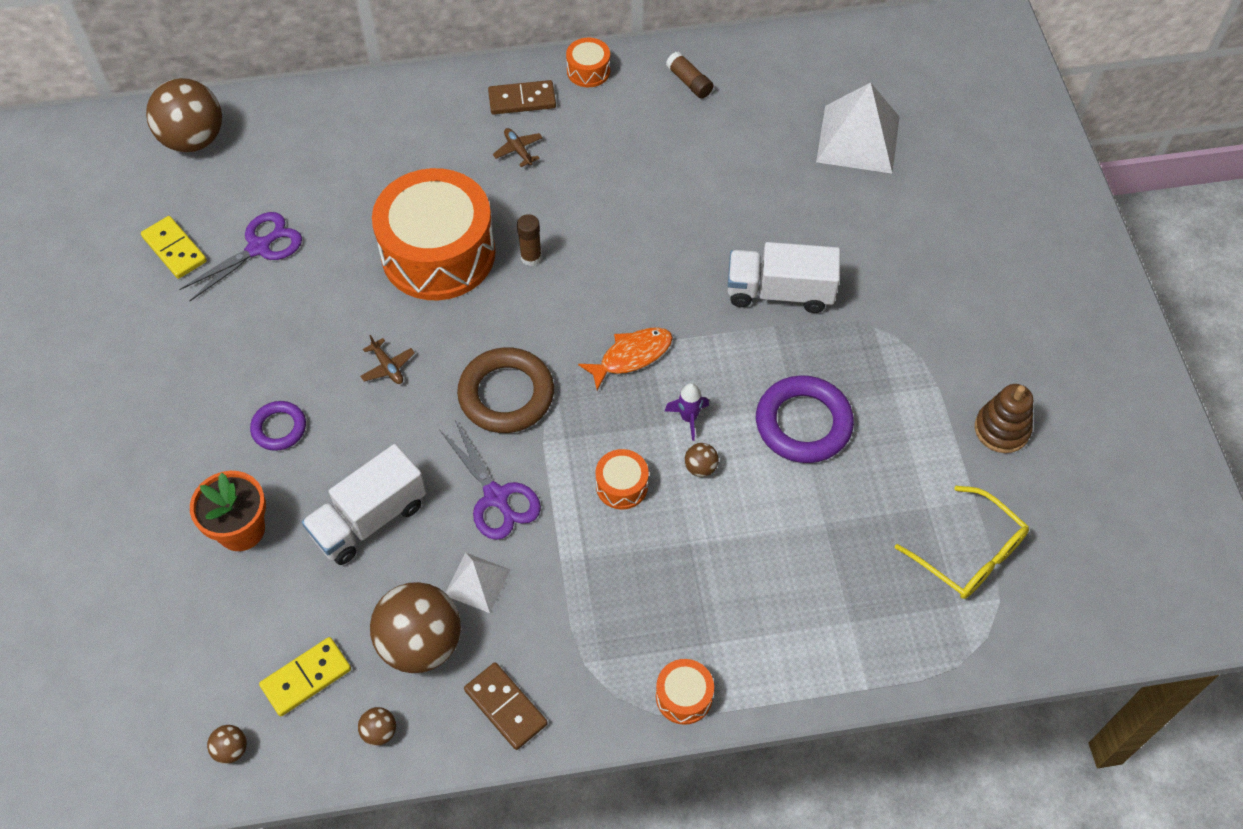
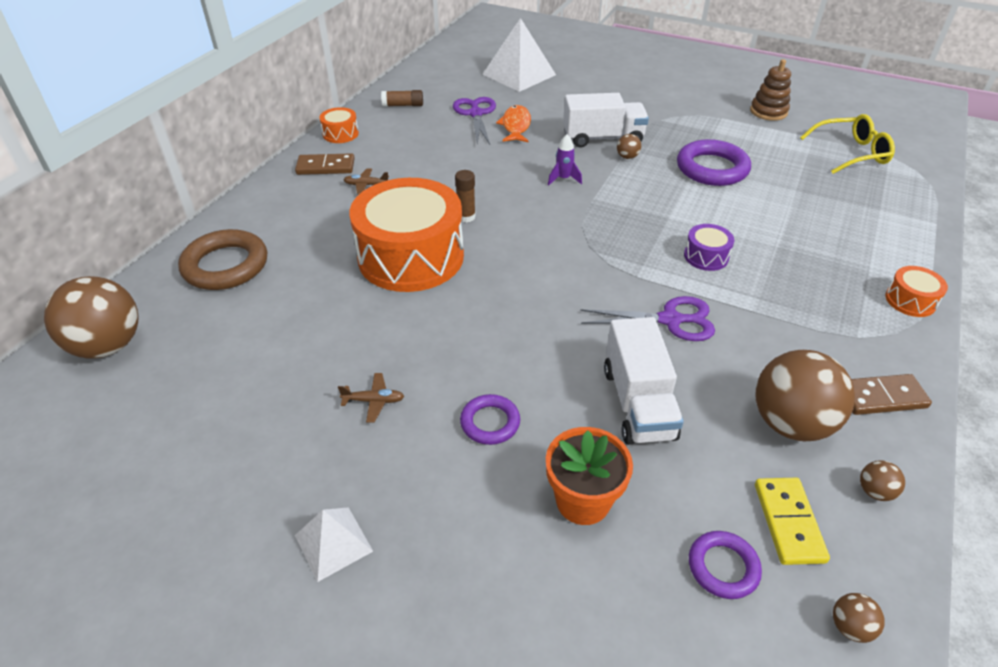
camera: 55 degrees left, 15 degrees down
(174, 249) = (210, 412): yellow domino -> none
(235, 648) = (723, 567): none -> purple ring
(259, 248) = (281, 353): purple scissors -> purple scissors (476, 114)
(387, 367) = (490, 327): brown plane -> brown plane (374, 401)
(477, 582) = (746, 363): white pyramid -> white pyramid (333, 543)
(506, 395) = (578, 277): brown ring -> brown ring (225, 265)
(522, 100) = (325, 167): brown domino -> brown domino turned 60 degrees clockwise
(622, 486) = (706, 256): orange drum -> purple drum
(631, 356) = (597, 209): orange fish -> orange fish (516, 126)
(688, 418) = (671, 207): purple rocket -> purple rocket (563, 179)
(700, 467) = (716, 218): brown ball -> brown ball (627, 157)
(779, 292) = (602, 138): white truck -> white truck turned 135 degrees counterclockwise

